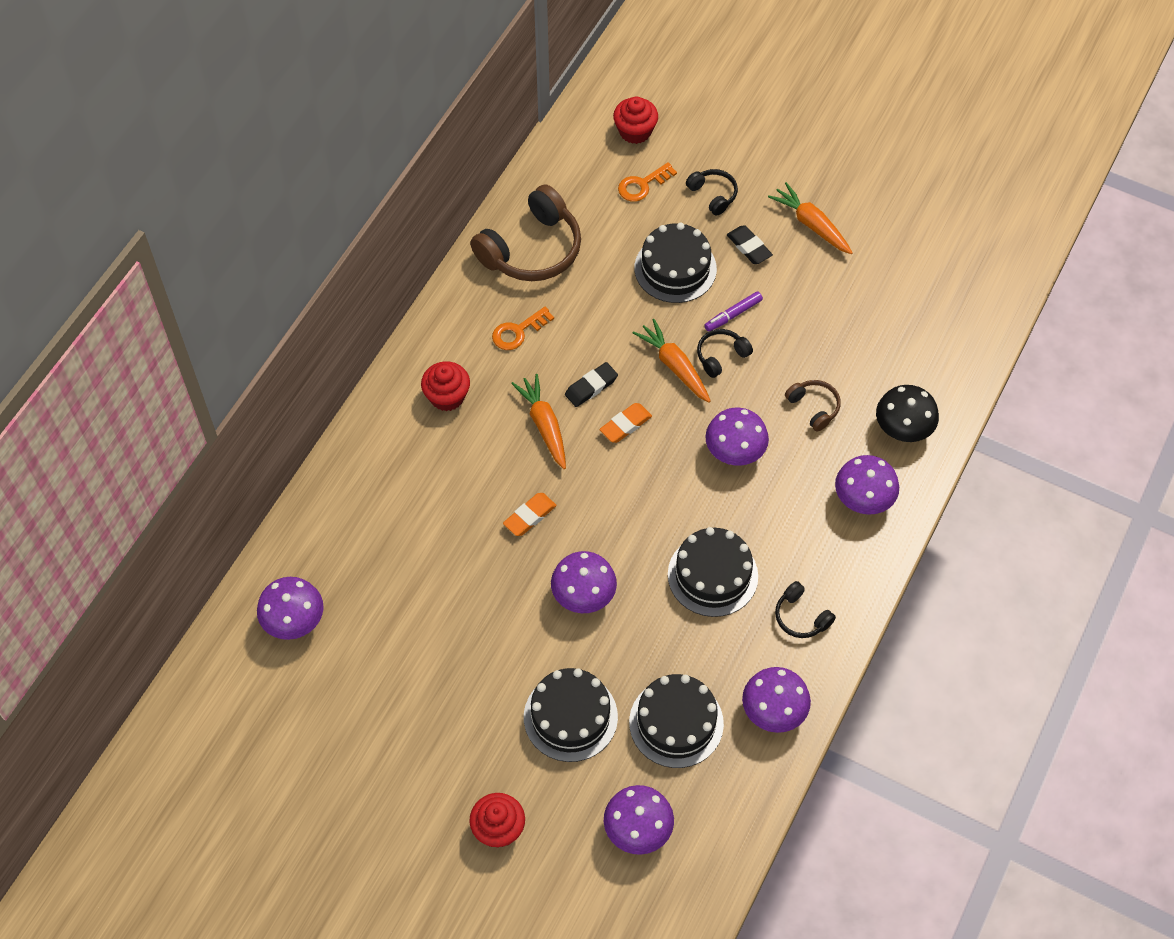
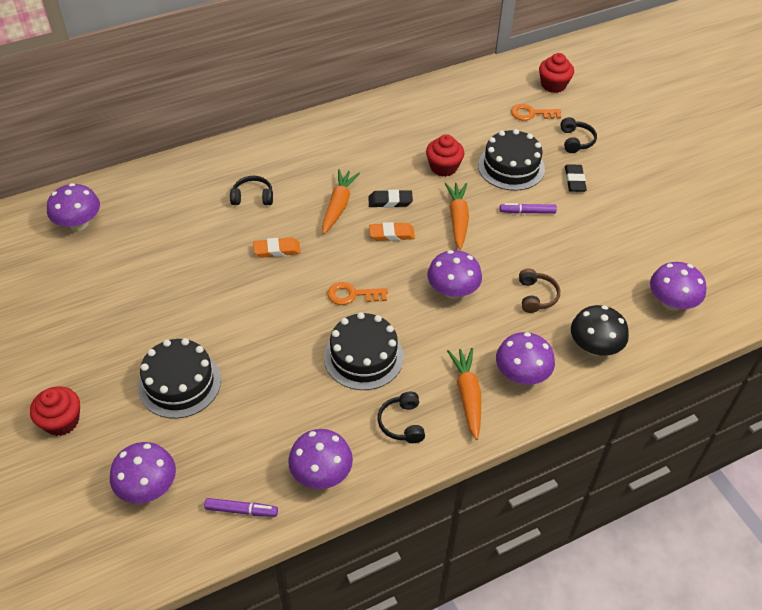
camera: 35 degrees right, 10 degrees down
(447, 396) = (294, 159): red cupcake -> red cupcake (443, 167)
(518, 332) = (373, 149): orange key -> orange key (352, 295)
(532, 249) = (425, 112): brown headphones -> none
(583, 595) = (264, 315): purple mushroom -> purple mushroom (671, 302)
(676, 723) = (245, 434): black cake -> none
(721, 356) = (496, 231): black headphones -> black headphones (253, 197)
(736, 791) = (241, 510): none -> purple marker
(811, 224) = (633, 190): orange carrot -> orange carrot (467, 395)

